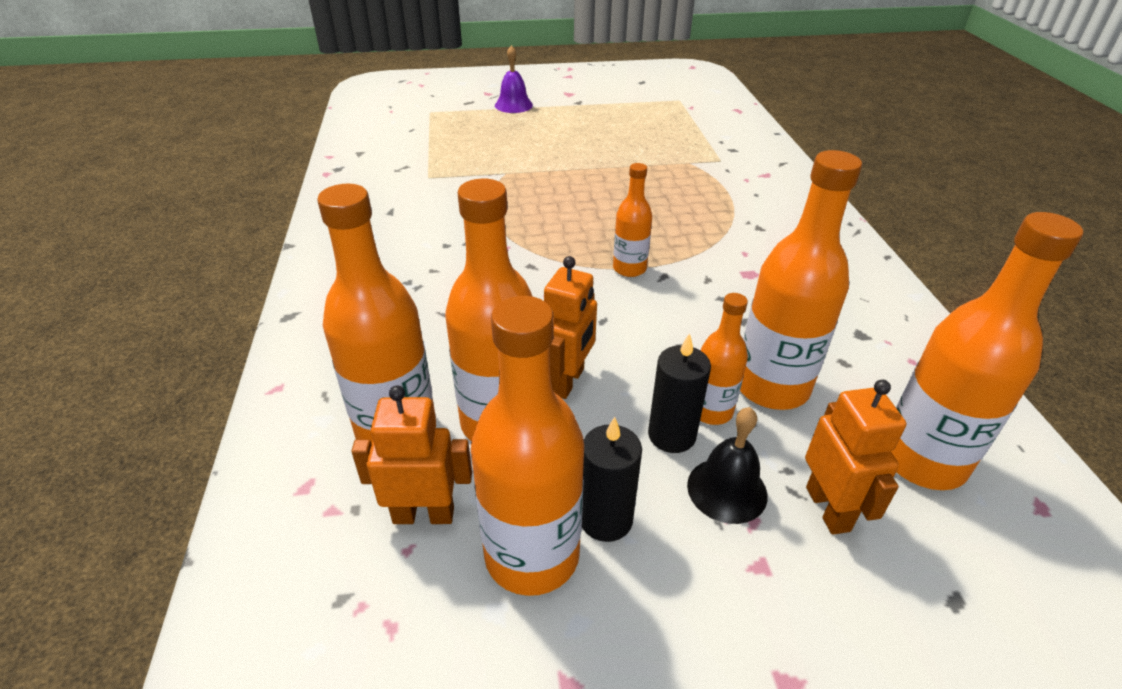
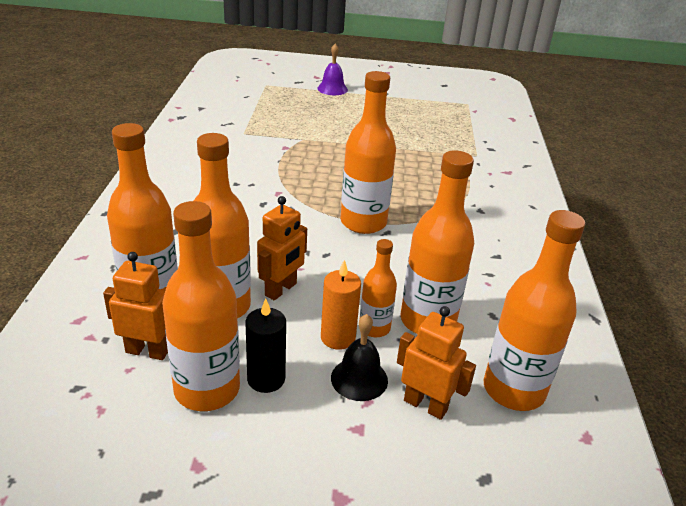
camera: 10 degrees right, 5 degrees down
(629, 269) = (363, 222): orange bottle -> orange bottle, size x1.80
(671, 435) = (338, 338): black candle -> orange candle
(828, 509) = (425, 405): orange robot -> orange robot turned 60 degrees counterclockwise

